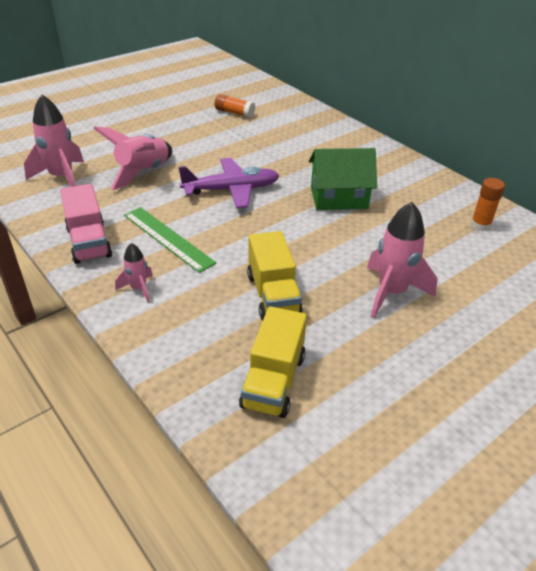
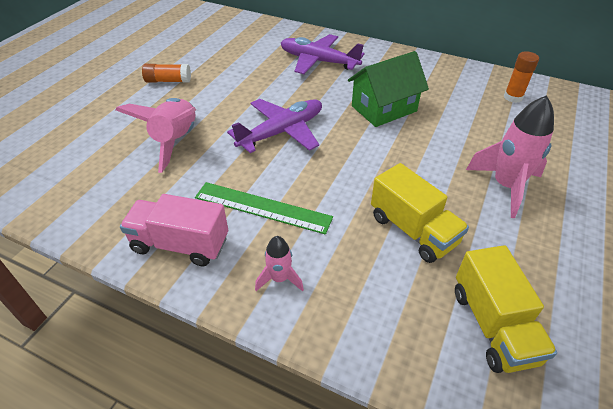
camera: 25 degrees left, 5 degrees up
(62, 177) = (87, 177): pink rocket -> none
(89, 242) = (180, 244): pink truck -> pink truck turned 150 degrees clockwise
(234, 113) = (218, 51): orange glue stick -> orange glue stick (168, 81)
(315, 143) = (318, 61): none -> purple plane

